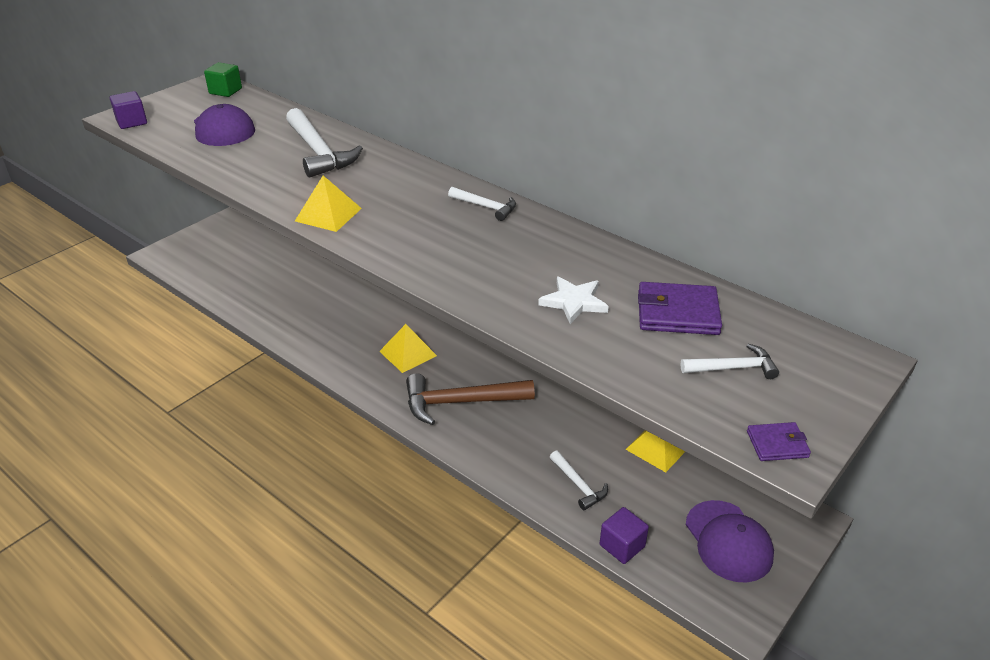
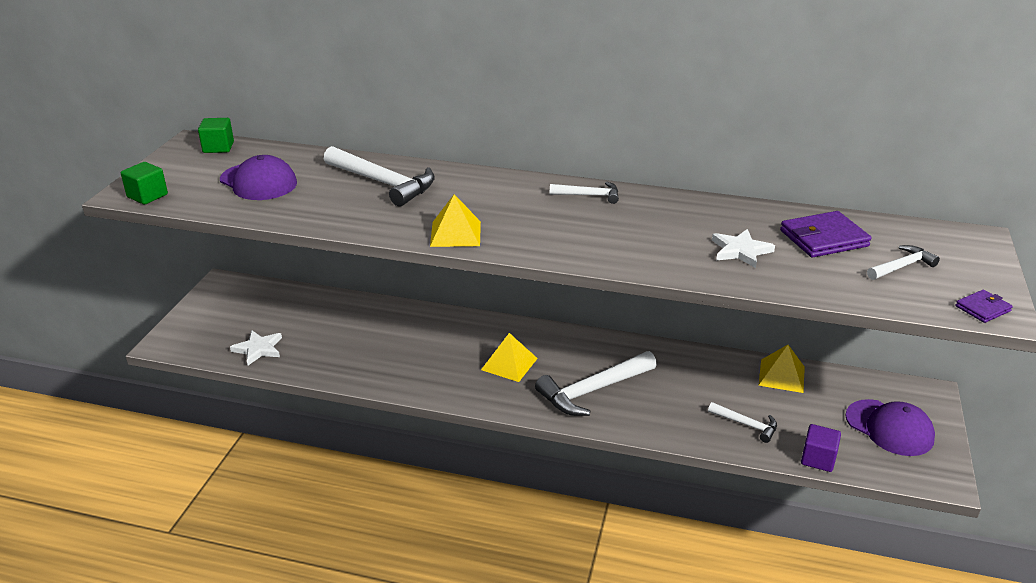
camera: 25 degrees left, 5 degrees down
(132, 122) = (147, 196): purple cube -> green cube
(221, 279) = (258, 349): none -> white star
(461, 402) = (593, 390): brown hammer -> white hammer

